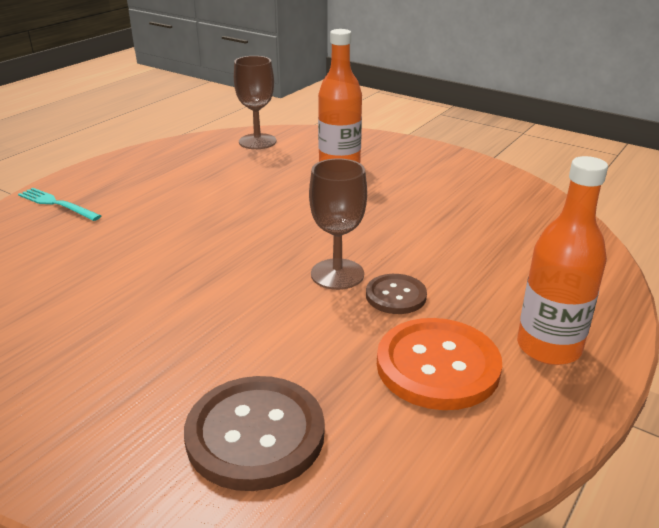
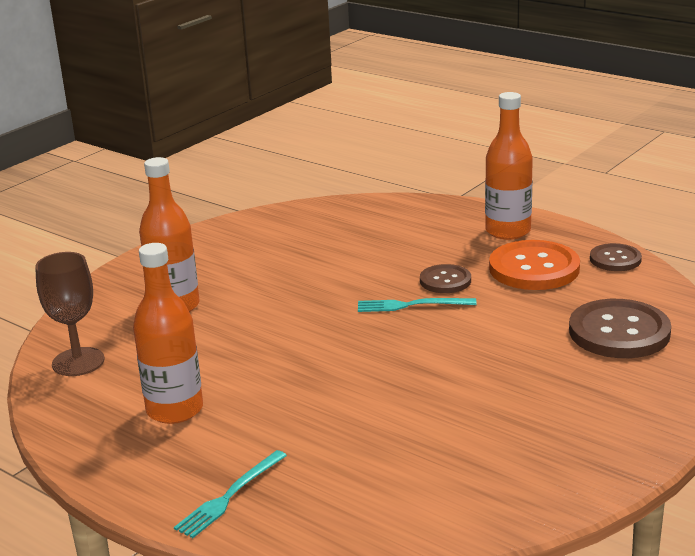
camera: 85 degrees left, 5 degrees down
(179, 177) = (175, 410): none -> orange bottle
(337, 274) = (411, 305): brown goblet -> turquoise fork
(482, 453) = (615, 259): none -> brown button

